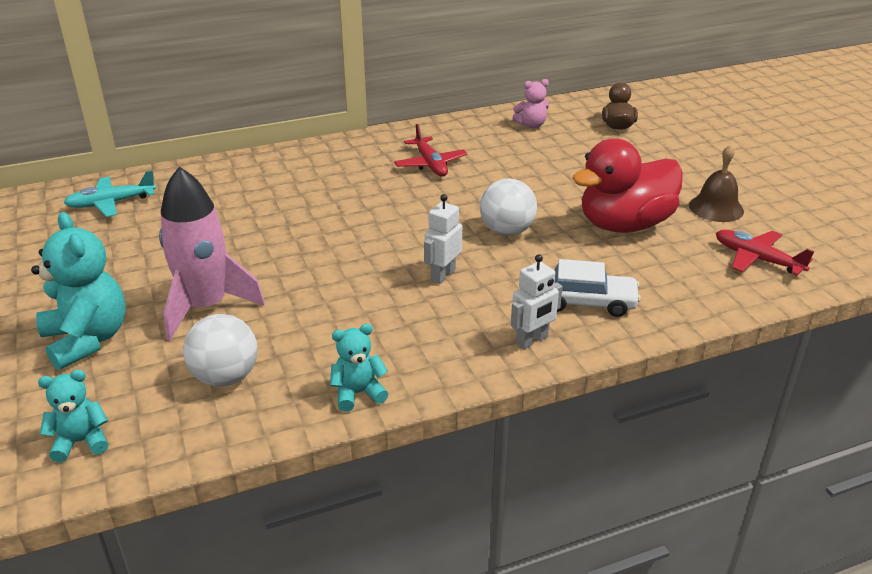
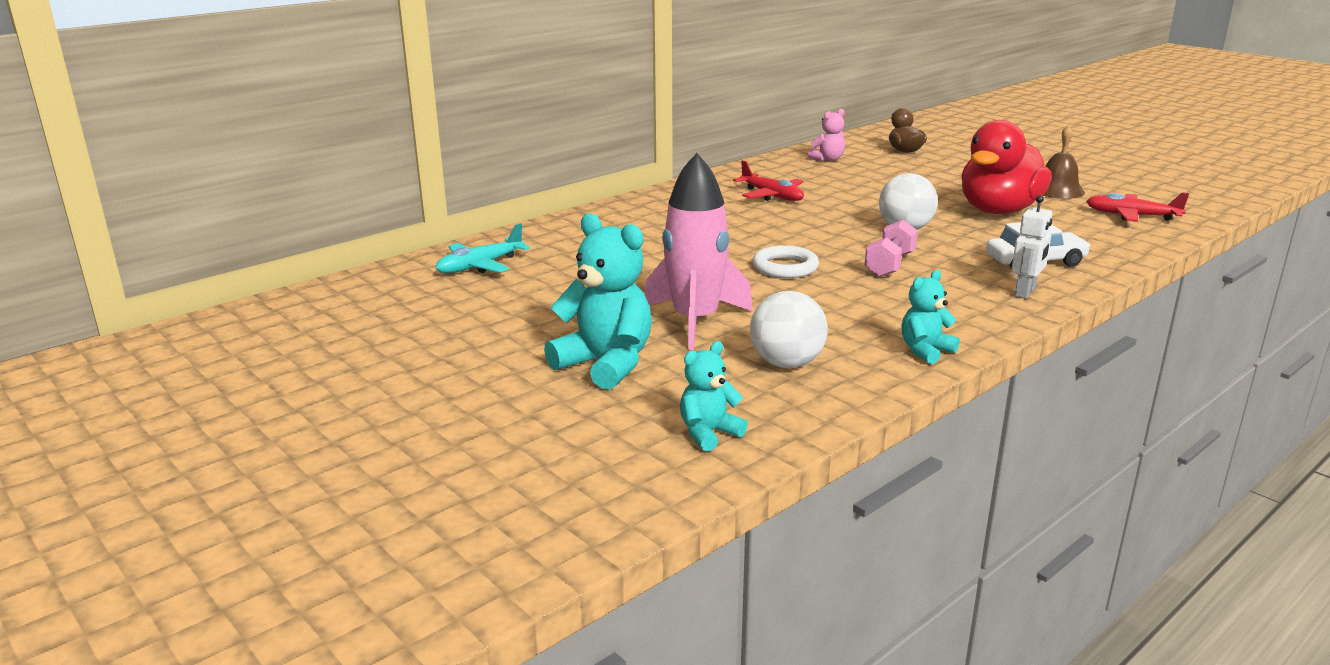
camera: 20 degrees left, 10 degrees down
(347, 258) = (785, 267): none -> white ring
(443, 275) = (889, 265): white robot -> pink dumbbell

